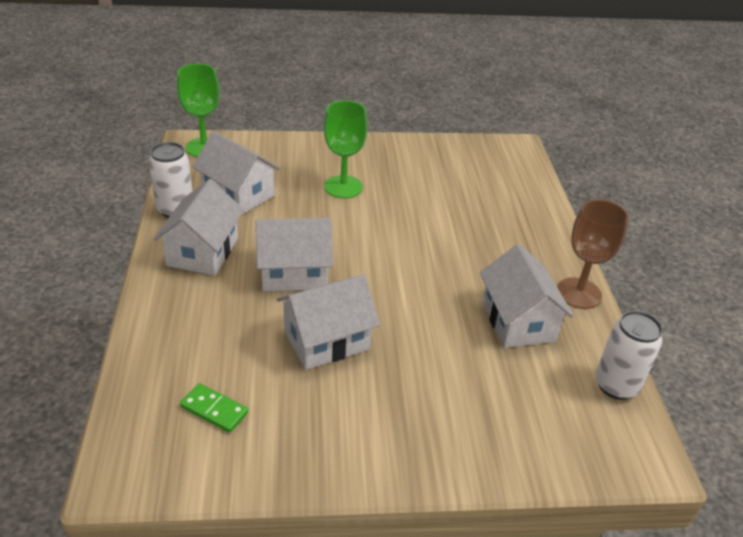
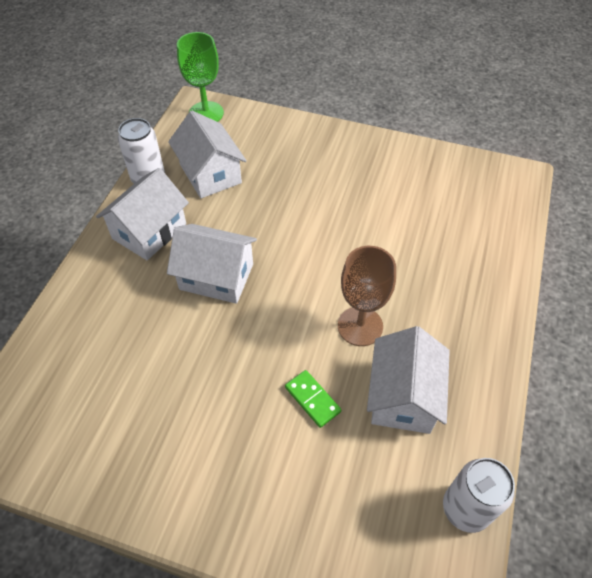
camera: 25 degrees right, 15 degrees up
(214, 409) = (78, 404): green domino -> green domino (312, 399)
(326, 340) = (208, 361): white house -> none
(343, 187) = (311, 188): green goblet -> none
(578, 293) = (487, 382): brown goblet -> brown goblet (360, 326)

